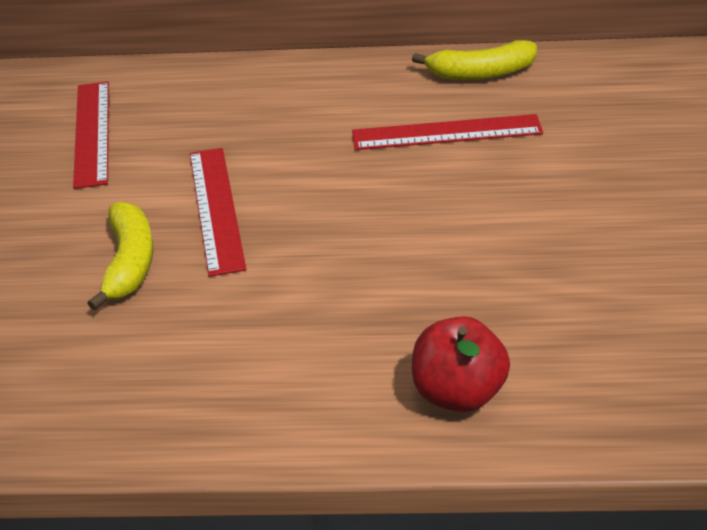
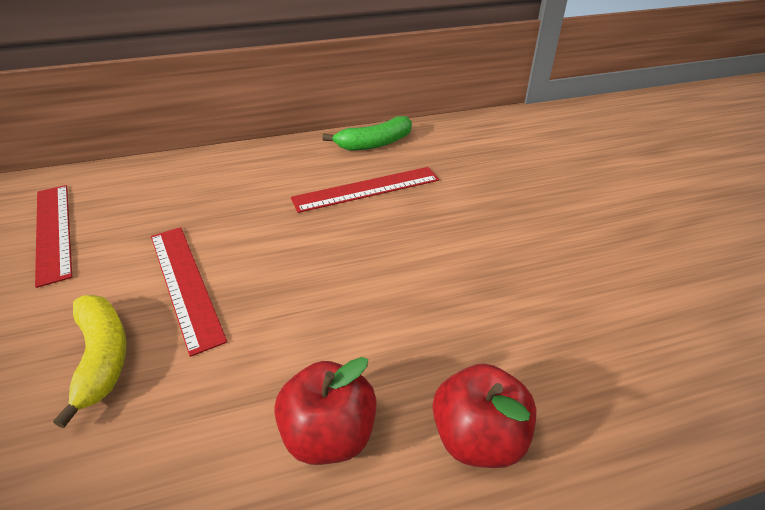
camera: 20 degrees left, 0 degrees up
(320, 363) = (329, 435): none -> red apple
(480, 73) = (374, 143): yellow banana -> green banana

